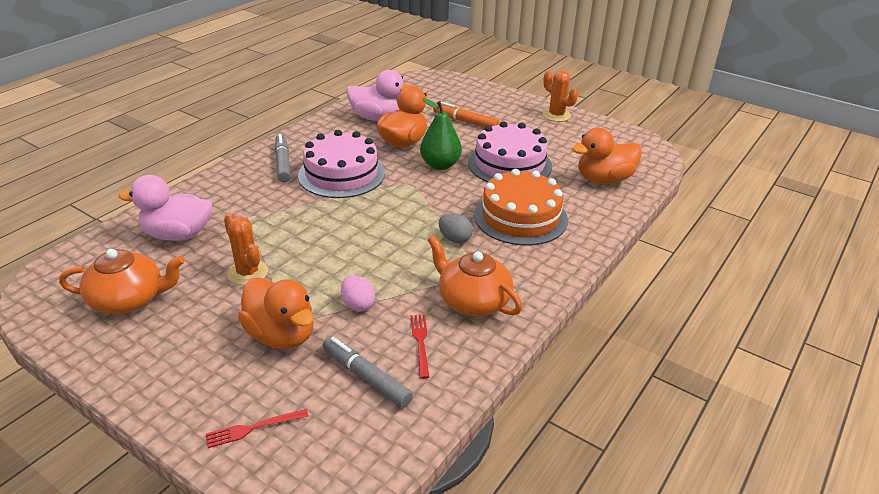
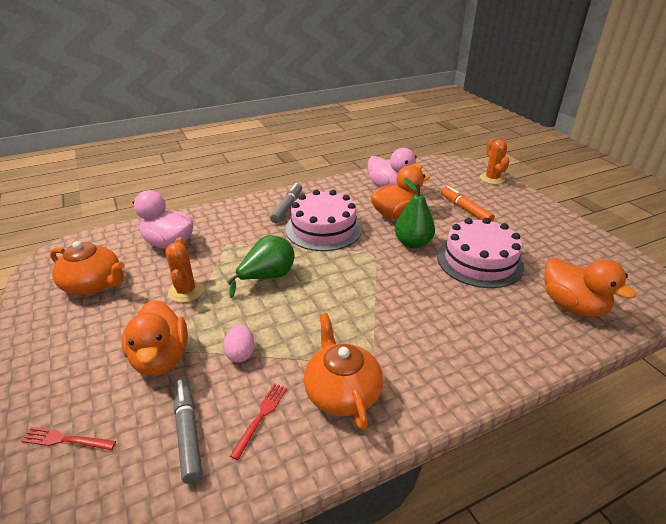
camera: 30 degrees right, 0 degrees up
(323, 234) = (267, 277): none -> green pear
(455, 239) = (373, 319): grey egg -> none
(520, 217) = (453, 318): orange cake -> none
(556, 115) = (561, 225): orange cactus -> orange cactus (492, 179)
(604, 179) = (572, 305): orange duck -> orange duck turned 135 degrees counterclockwise

